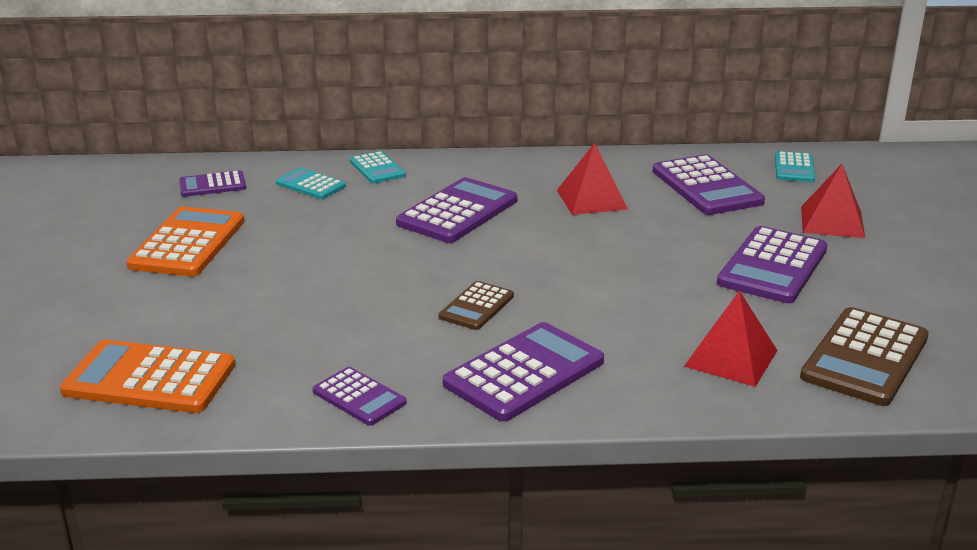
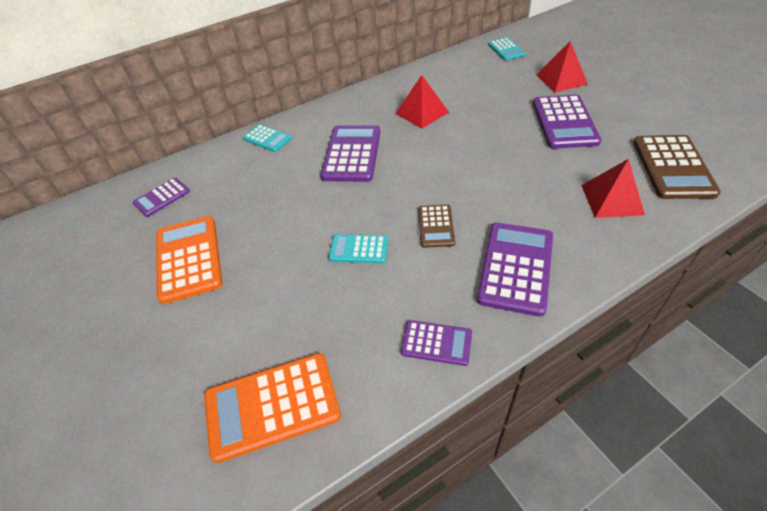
camera: 25 degrees left, 20 degrees up
(310, 185) = (234, 170): turquoise calculator -> turquoise calculator (359, 249)
(706, 187) = (475, 79): purple calculator -> none

